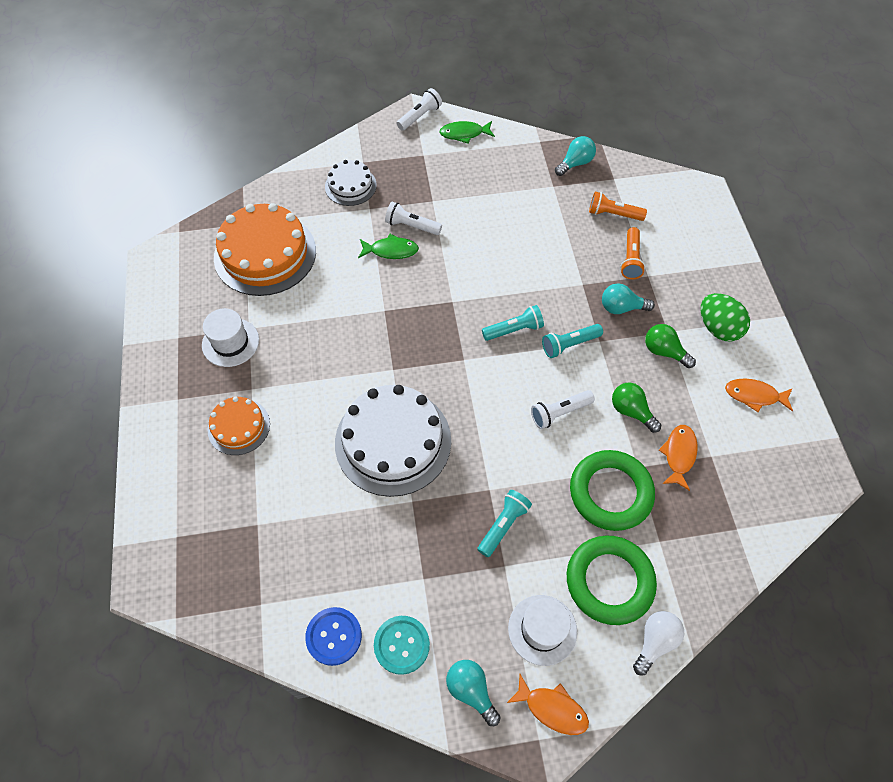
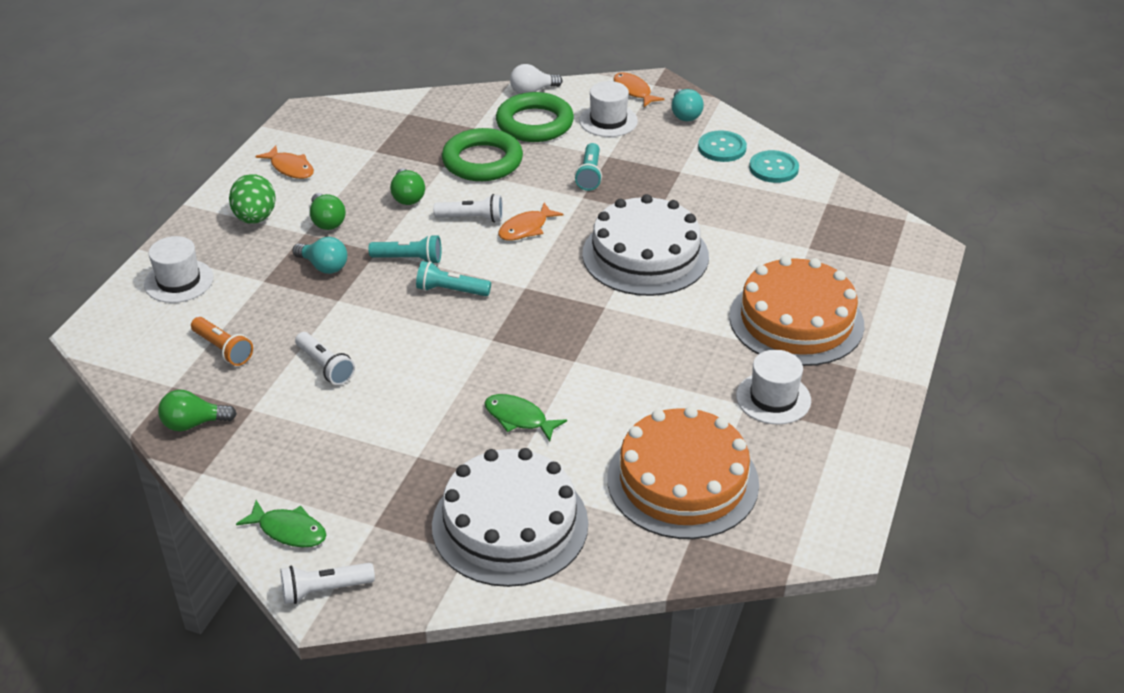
camera: 150 degrees left, 20 degrees down
(239, 426) = (796, 320): orange cake -> orange cake, size x1.86
(334, 636) = (773, 168): blue button -> turquoise button
(350, 186) = (510, 524): white cake -> white cake, size x1.86
(411, 226) = (470, 436): white flashlight -> white flashlight (325, 366)
(503, 525) = (589, 175): turquoise flashlight -> turquoise flashlight turned 60 degrees counterclockwise
(575, 163) = (193, 424): turquoise light bulb -> green light bulb
(630, 259) = (262, 300): orange flashlight -> none
(679, 455) = (401, 160): orange fish -> orange fish (526, 228)
(700, 248) = (179, 281): none -> white hat

